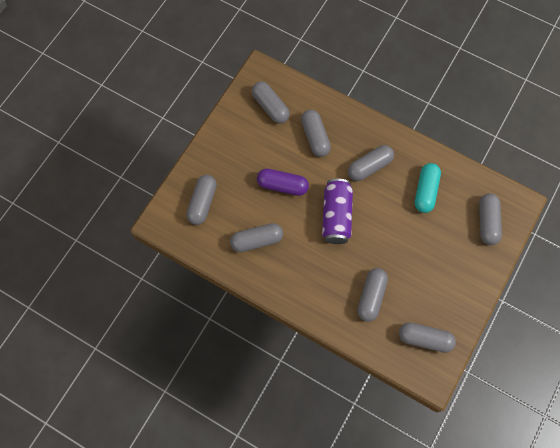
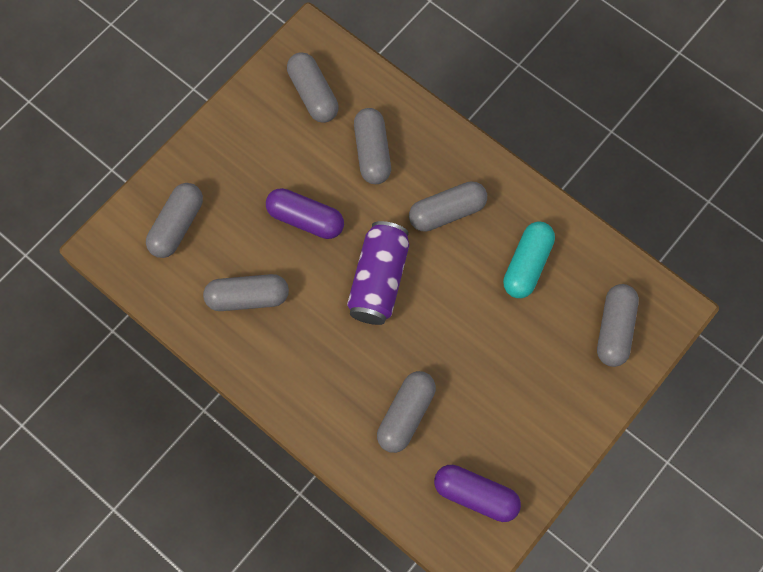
camera: 10 degrees right, 0 degrees up
(424, 339) = (475, 495): grey capsule -> purple capsule

